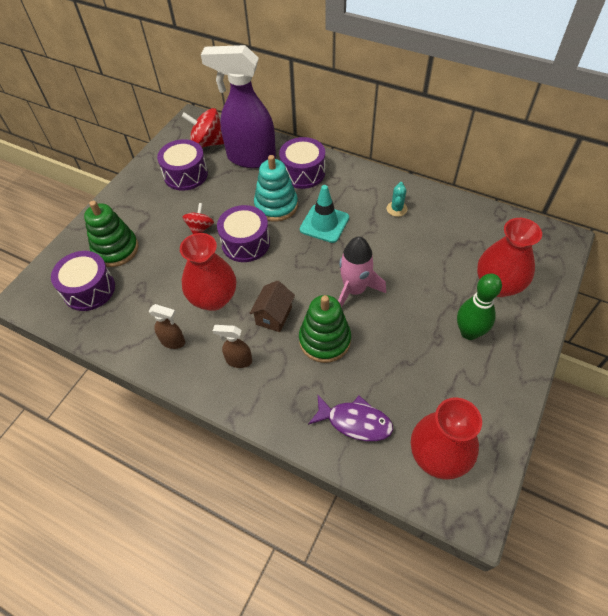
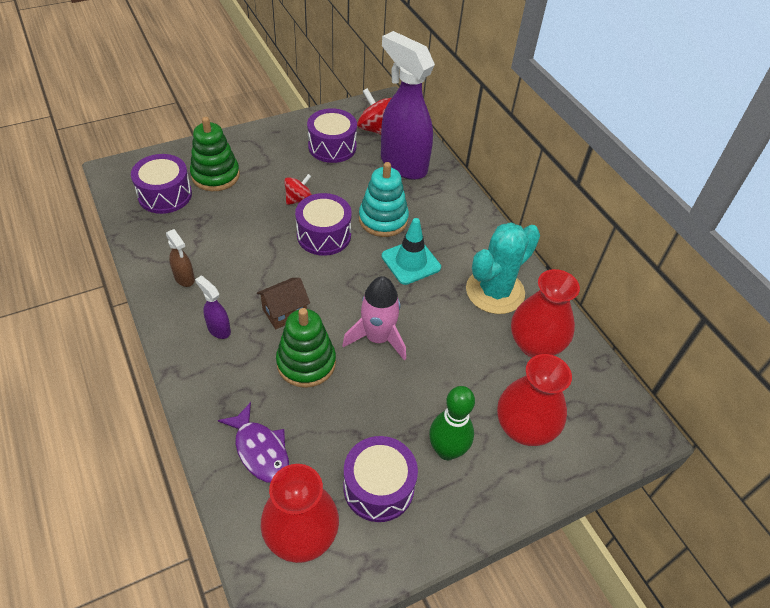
camera: 30 degrees right, 5 degrees down
(213, 298) = (250, 265): red vase -> red vase (535, 344)
(238, 360) = (218, 329): brown spray bottle -> purple spray bottle
(303, 173) = (438, 205): purple drum -> purple drum (378, 487)
(396, 209) = (495, 291): turquoise cactus -> turquoise cactus, size x2.34

